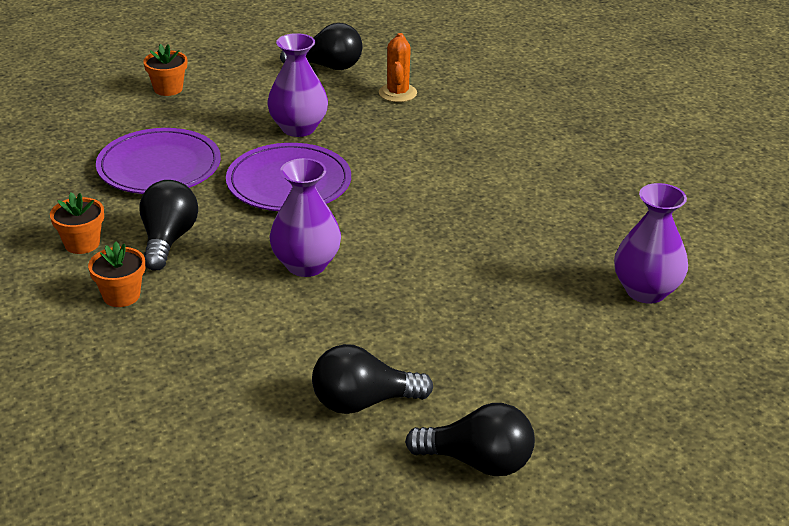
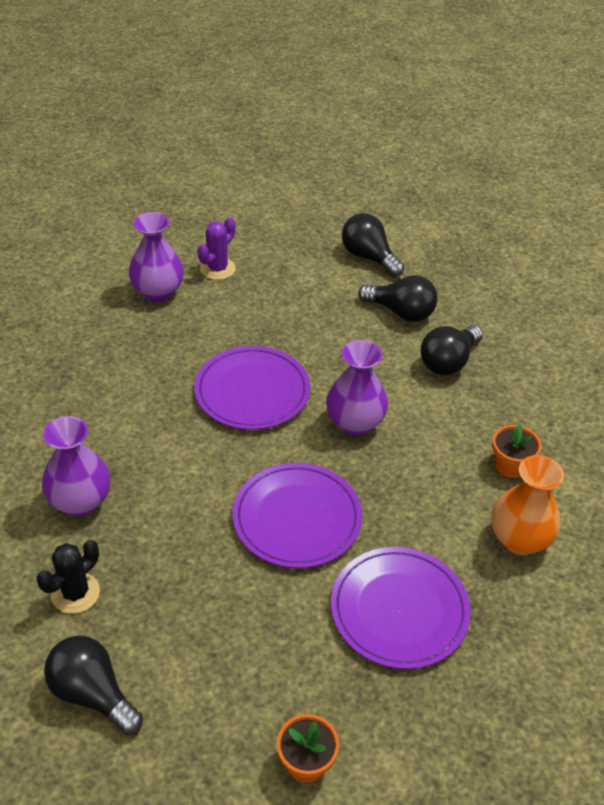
camera: 145 degrees left, 10 degrees up
(82, 243) = (519, 539): orange flower pot -> orange vase
(168, 240) = (444, 504): black light bulb -> black light bulb (448, 362)
(298, 128) = (224, 593): purple vase -> purple vase (80, 501)
(397, 93) = (75, 593): orange cactus -> black cactus
(431, 248) = (252, 391): none -> purple plate
(628, 347) = (217, 269): none -> purple cactus

